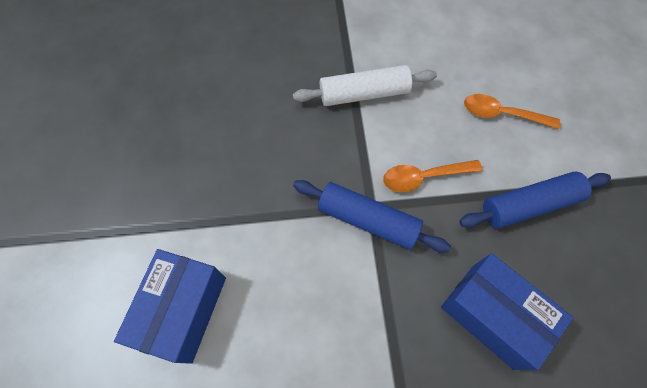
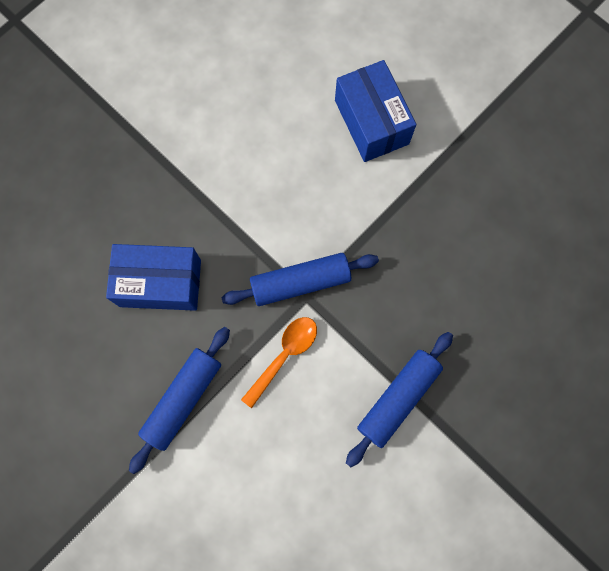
camera: 140 degrees right, 10 degrees up
(364, 94) = (398, 398): white rolling pin -> blue rolling pin
(501, 114) = (260, 480): orange spoon -> none

